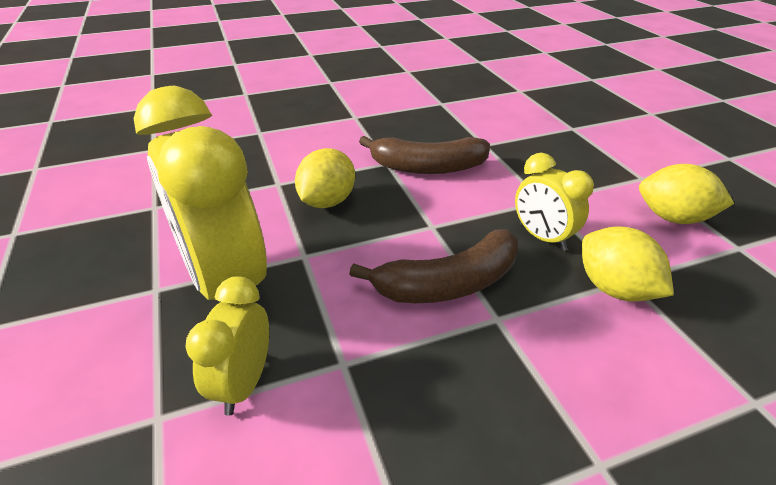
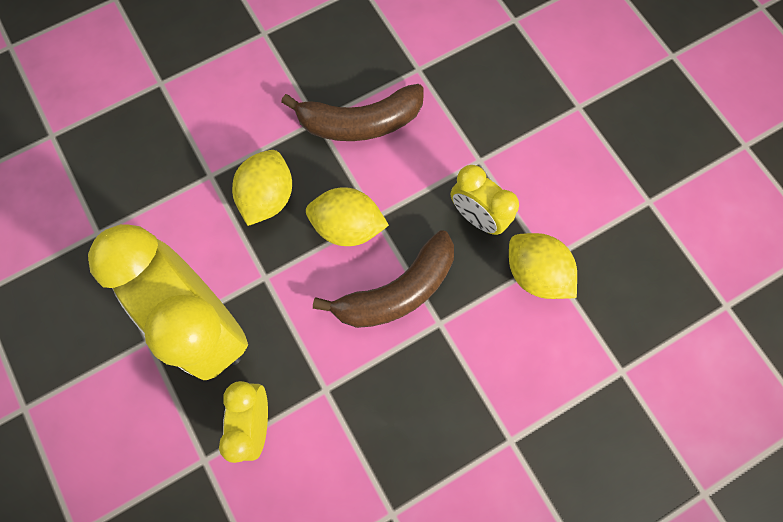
camera: 10 degrees left, 35 degrees up
(673, 218) = (598, 168): yellow lemon -> yellow lemon (348, 226)

